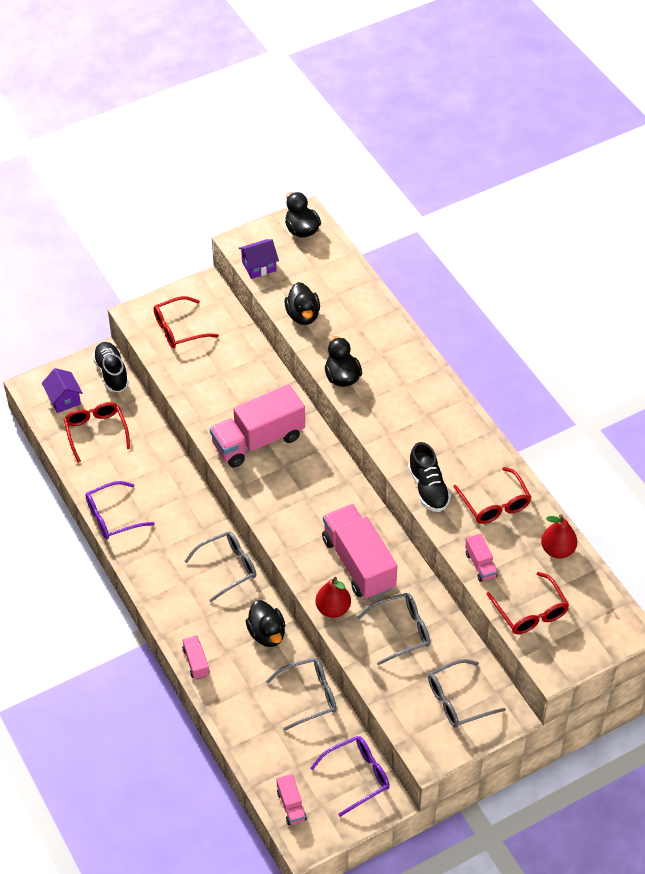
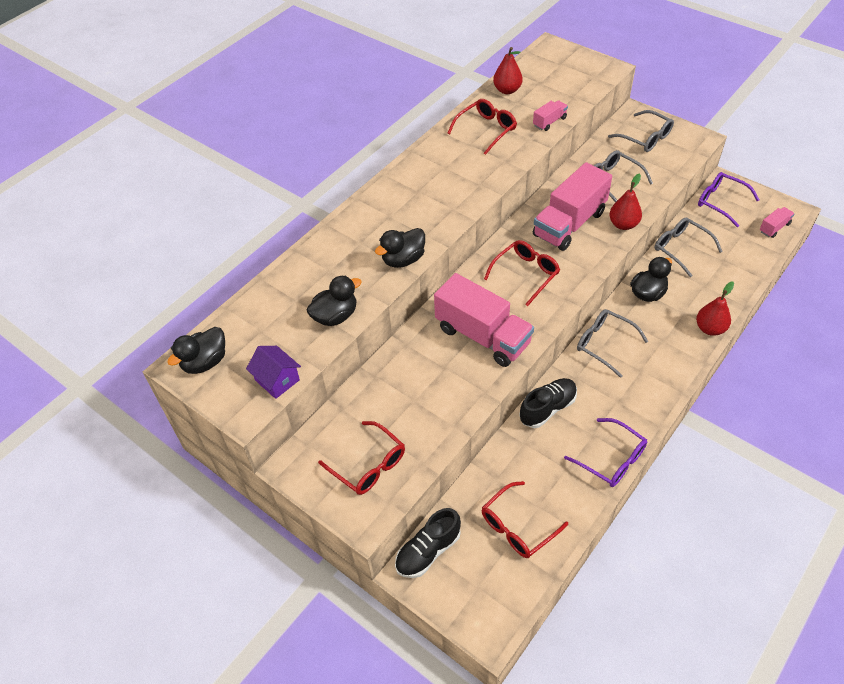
camera: 110 degrees left, 0 degrees up
(64, 399) = (490, 585): purple house -> none
(196, 662) = (710, 328): pink truck -> red pear
(428, 488) = (496, 168): black shoe -> black shoe (547, 408)
(530, 612) = (572, 89): red glasses -> red glasses (526, 274)

